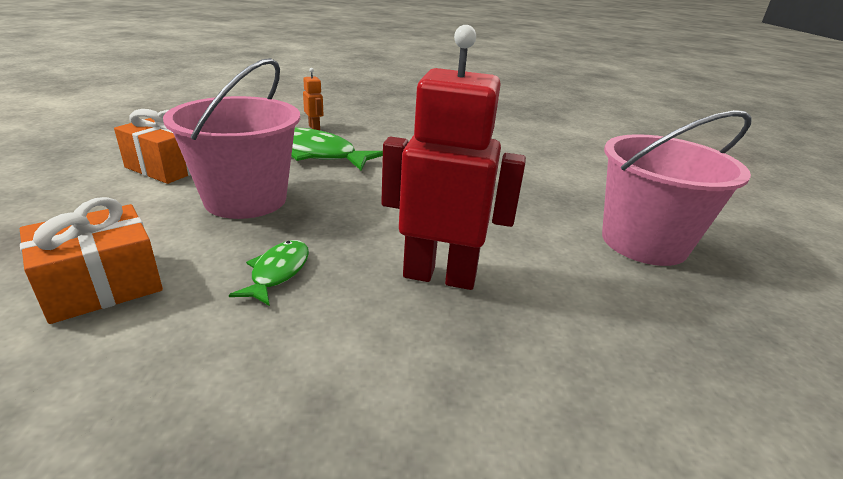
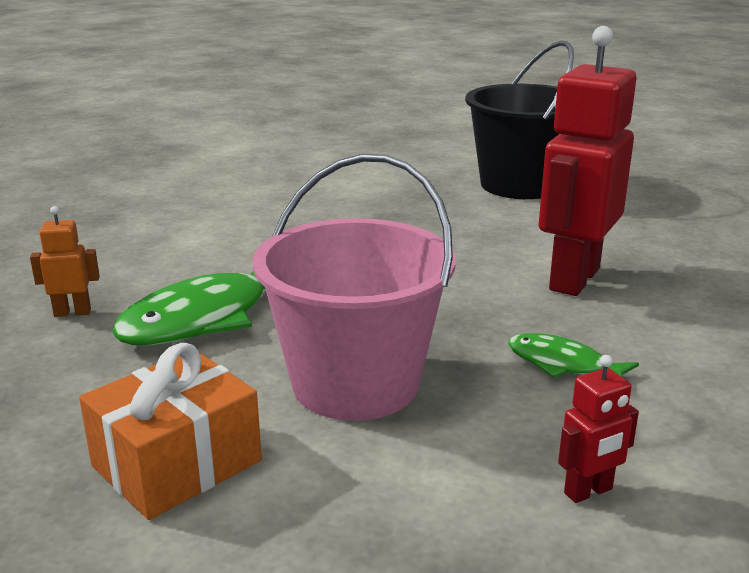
camera: 70 degrees left, 5 degrees down
(102, 285) = (588, 491): orange gift -> red robot
(643, 242) = (520, 185): pink bucket -> black bucket

